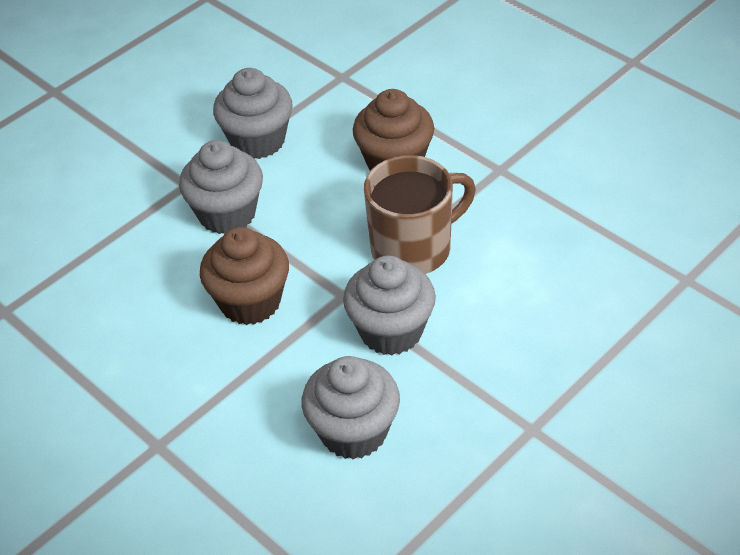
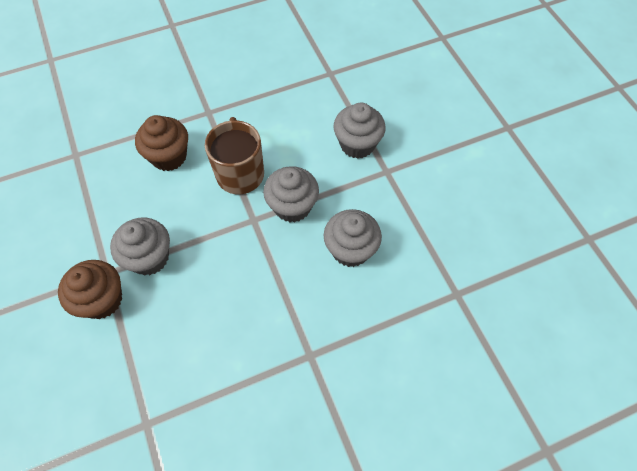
camera: 70 degrees left, 15 degrees up
(250, 302) = (229, 269): brown cupcake -> brown cupcake (102, 300)
(258, 141) = (97, 219): grey cupcake -> grey cupcake (357, 144)

